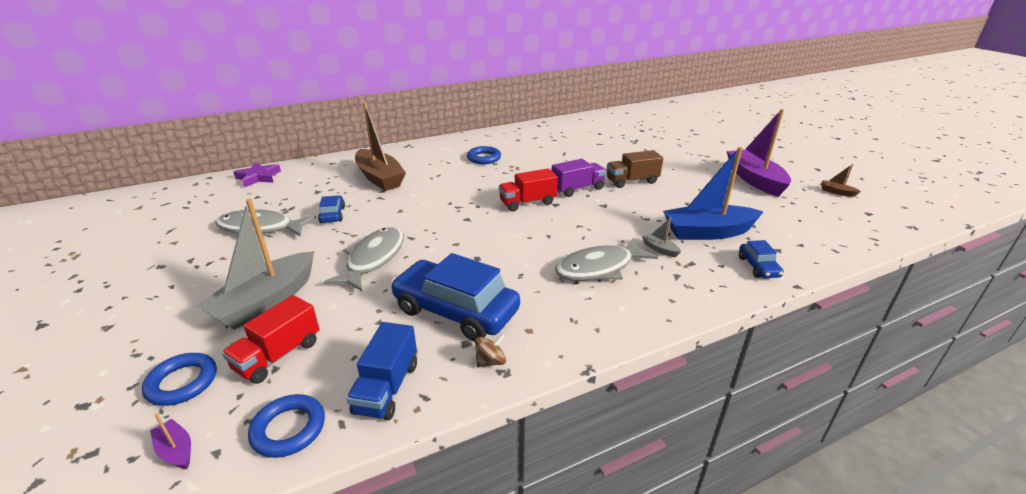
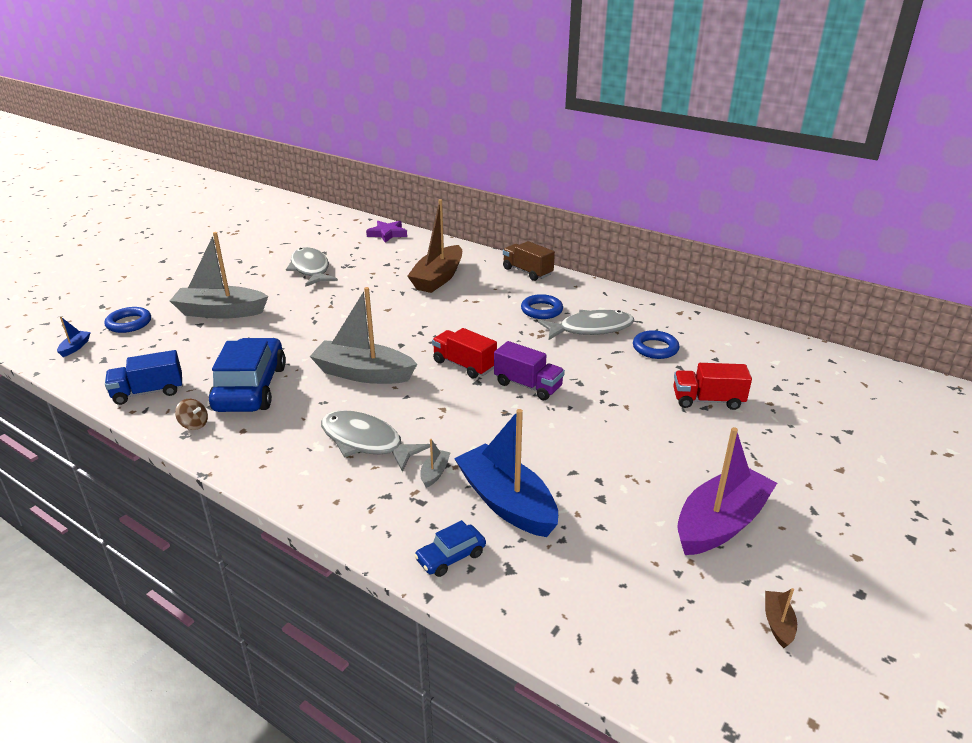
camera: 60 degrees right, 0 degrees up
(176, 450) = (75, 347): purple boat -> blue boat
(278, 355) = (166, 341): red truck -> red truck (707, 400)
(289, 429) = (100, 373): blue ring -> blue ring (655, 348)
(332, 215) = (354, 285): blue car -> none
(373, 259) = (300, 328): grey fish -> grey fish (591, 329)
(494, 246) = (363, 373): none -> grey boat
(632, 181) = (591, 417): brown truck -> brown truck (527, 272)

